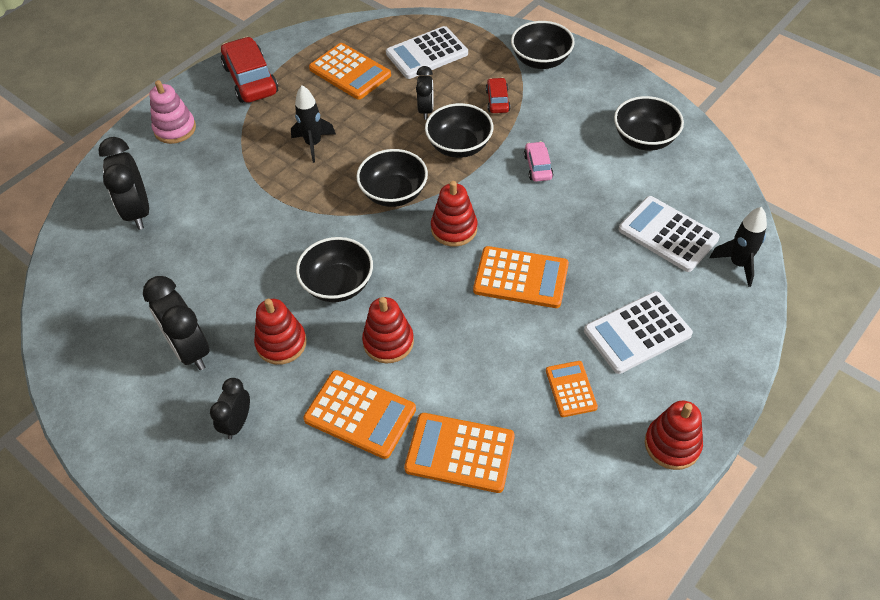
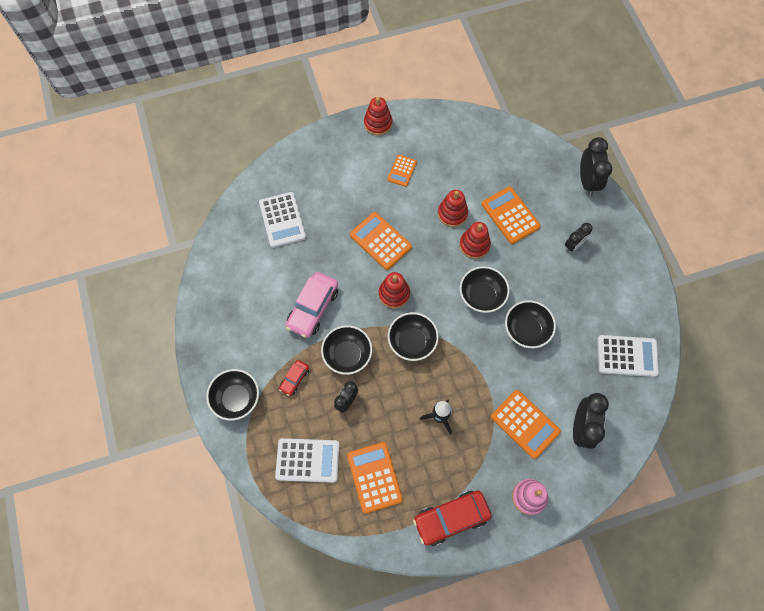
camera: 150 degrees left, 15 degrees up
(190, 350) = (583, 302): black clock -> black clock (587, 181)
(250, 79) = (451, 518): red car -> red car turned 60 degrees clockwise
(281, 343) = (531, 277): red stacking toy -> red stacking toy (452, 214)
(460, 453) = (474, 172): orange calculator -> orange calculator (525, 424)
(538, 167) = (313, 308): pink car -> pink car, size x1.91
(637, 332) = (347, 178): white calculator -> white calculator (627, 356)
(644, 139) = (234, 289): black bowl -> black bowl (526, 330)
(738, 264) = (264, 183): black rocket -> none

